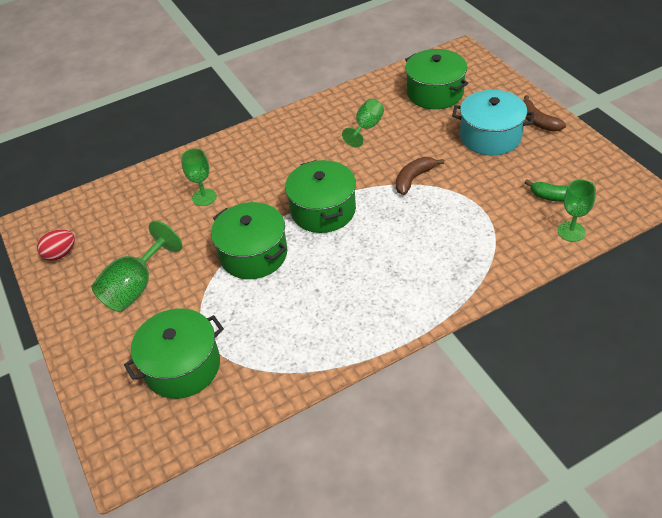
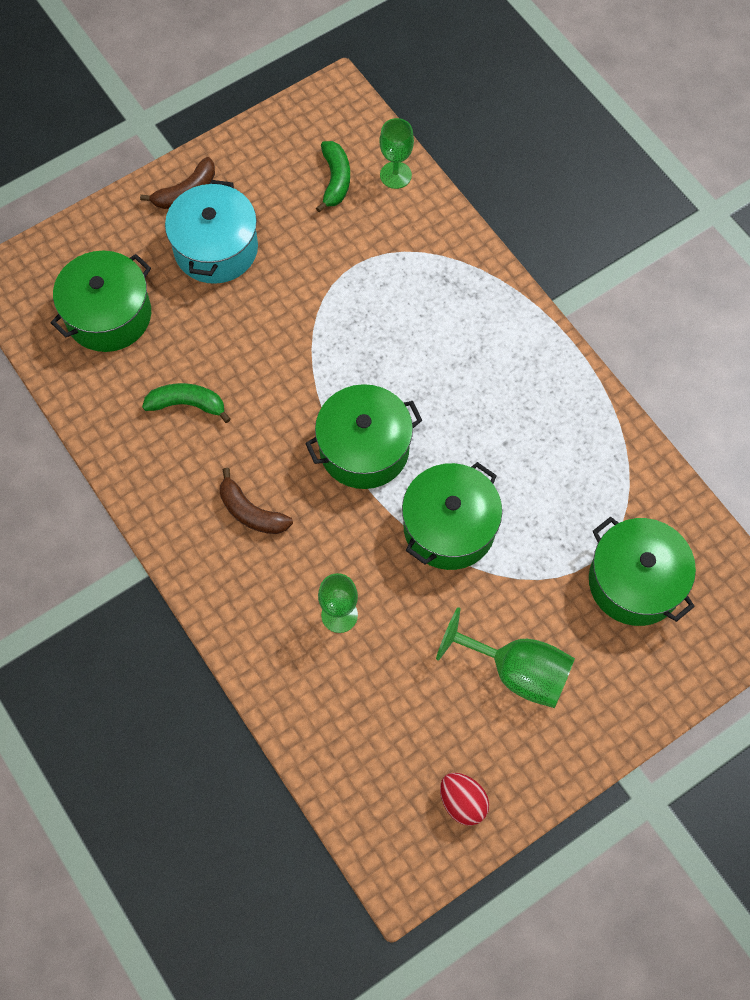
camera: 100 degrees left, 20 degrees up
(366, 128) = (187, 404): green goblet -> green banana
(413, 179) = (301, 340): brown banana -> brown banana (251, 512)

